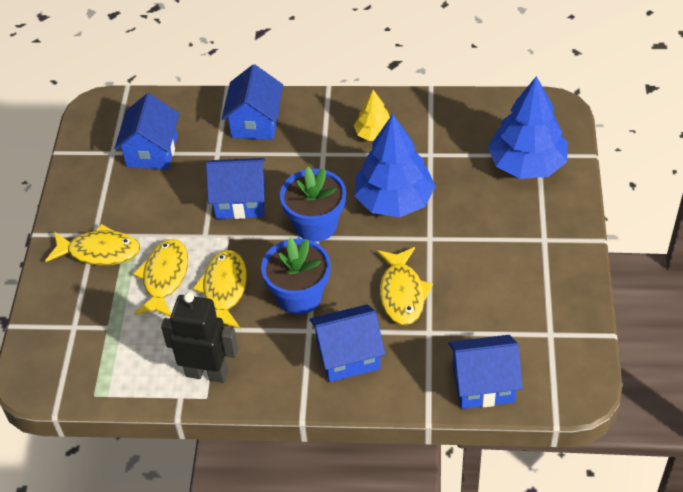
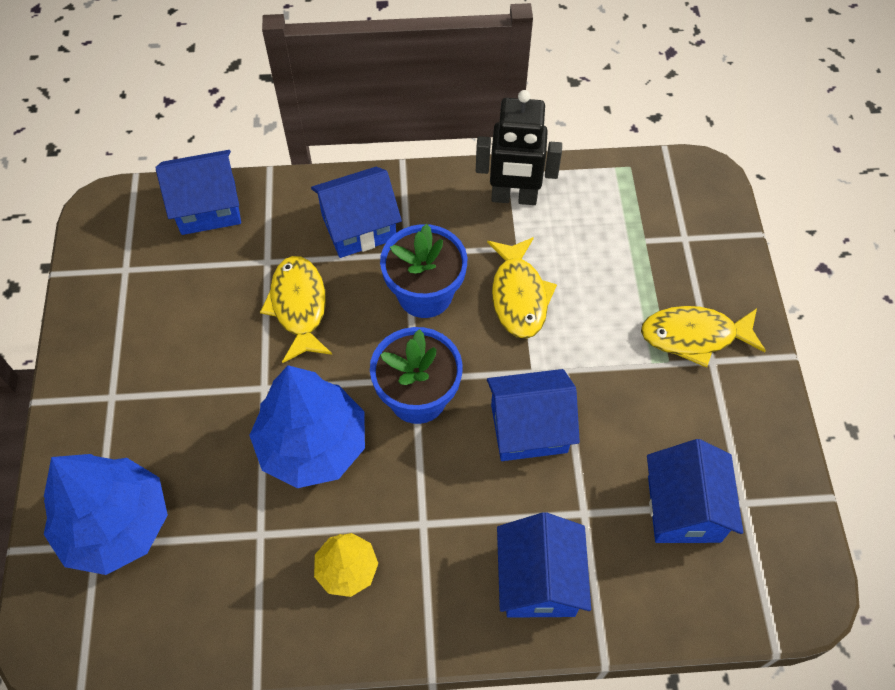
camera: 170 degrees right, 10 degrees up
(164, 277) = (598, 306): yellow fish -> none

